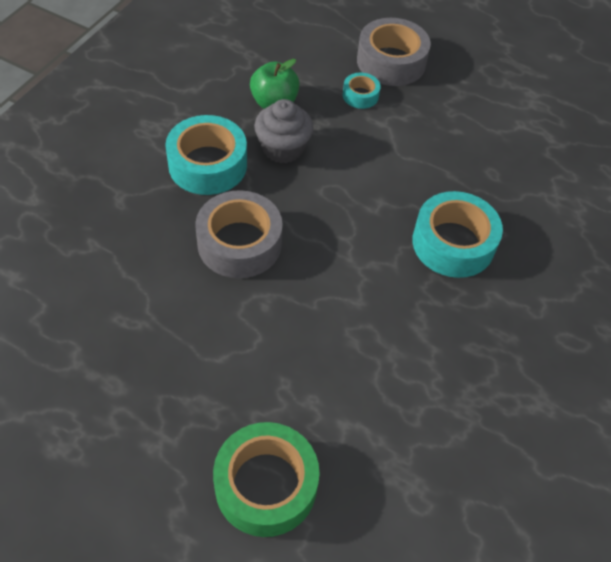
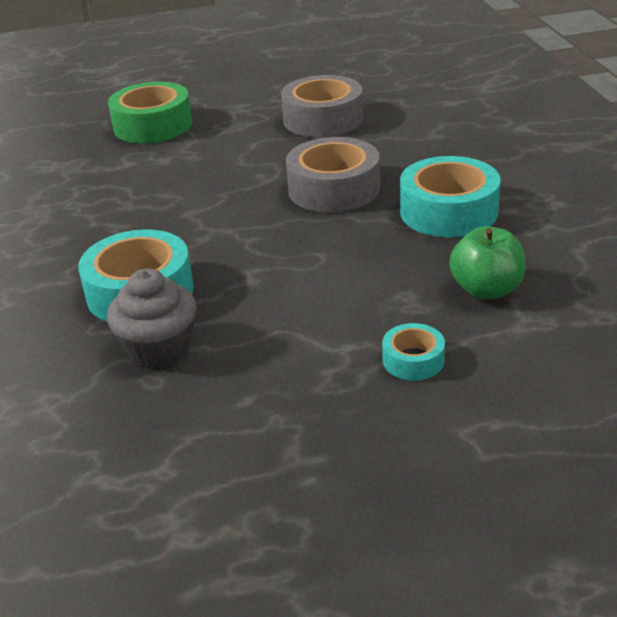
camera: 145 degrees right, 20 degrees down
(283, 148) = (408, 261): grey cupcake -> grey cupcake (159, 348)
(391, 62) = (441, 432): grey tape -> grey tape (323, 119)

